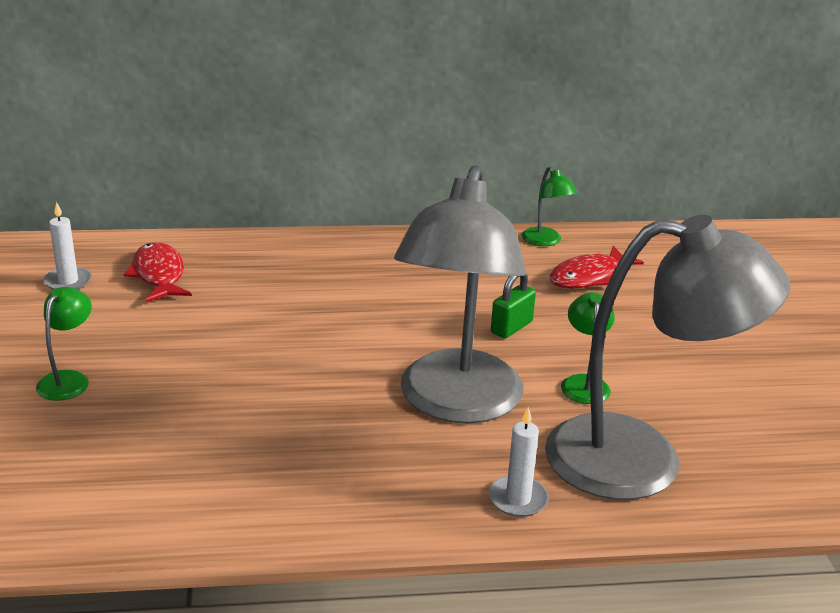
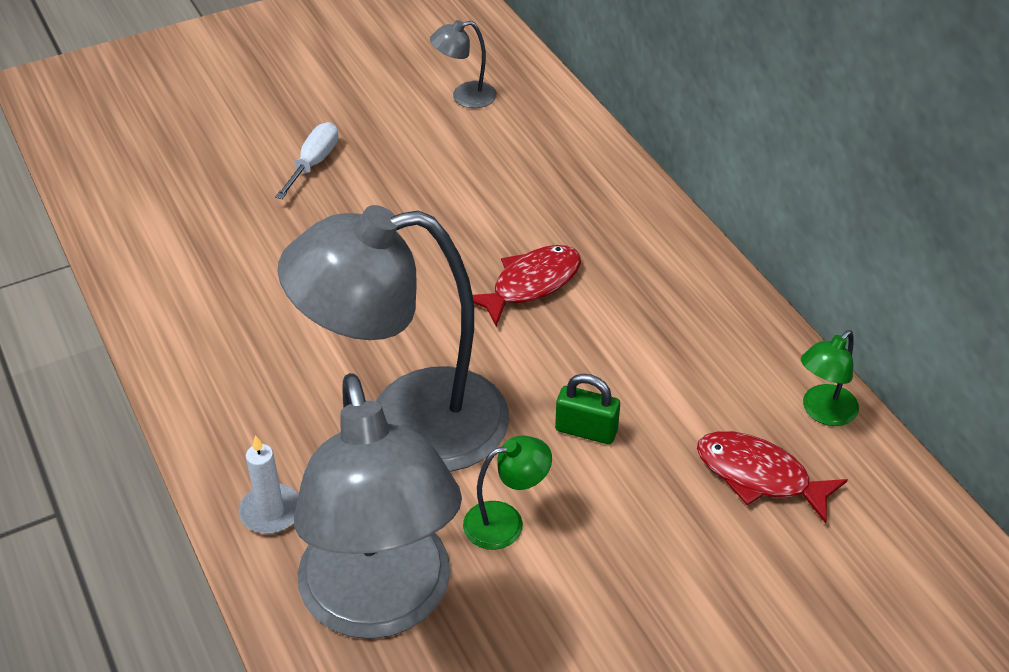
camera: 70 degrees right, 15 degrees up
(68, 281) = (465, 97): white candle -> grey lamp
(68, 379) = (314, 163): green lamp -> white screwdriver
(159, 275) = (514, 143): red fish -> red fish (531, 284)

